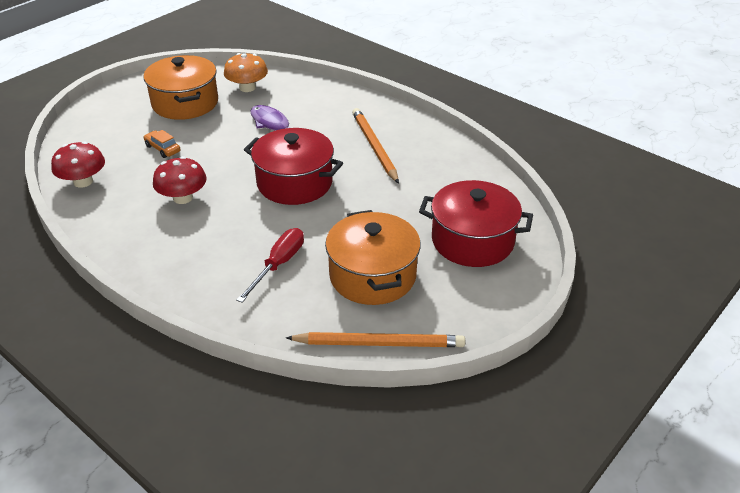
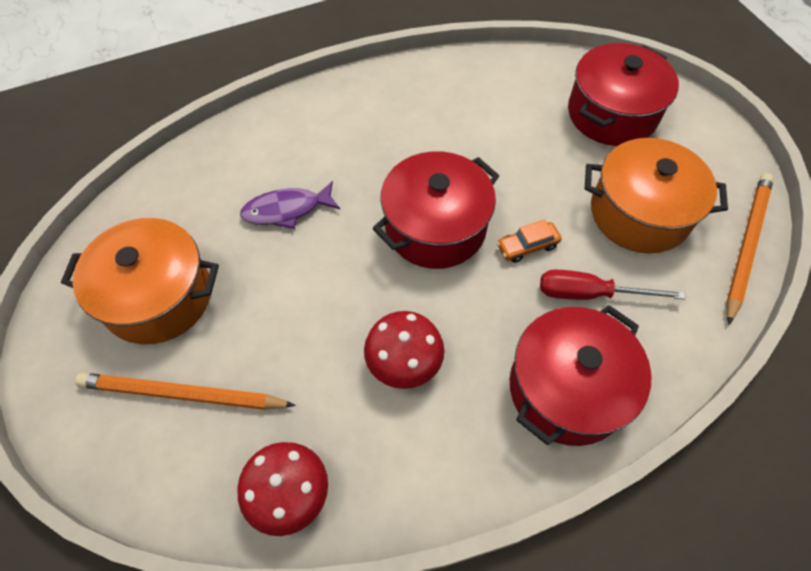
camera: 65 degrees left, 20 degrees up
(162, 149) = (265, 358): orange car -> orange car (527, 246)
(194, 269) = (567, 388): none -> red pot
(247, 88) = (174, 209): orange mushroom -> none
(278, 265) = (590, 293): red screwdriver -> red screwdriver turned 45 degrees counterclockwise
(374, 147) = (403, 128): orange pencil -> orange pencil (182, 394)

